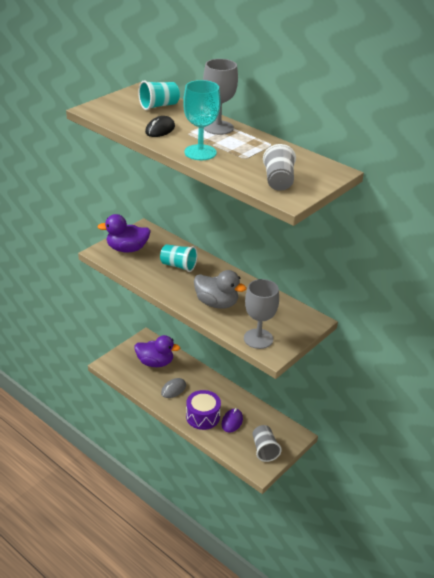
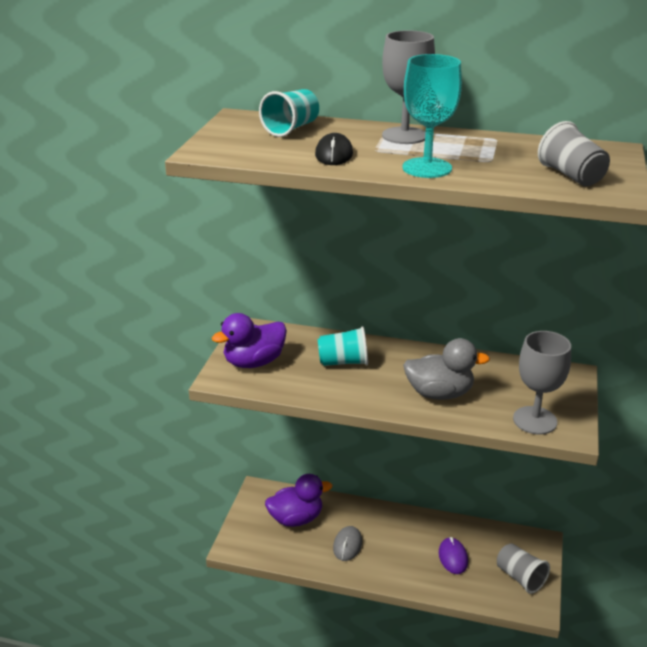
camera: 25 degrees left, 5 degrees down
(203, 416) = (413, 566): purple drum -> none

